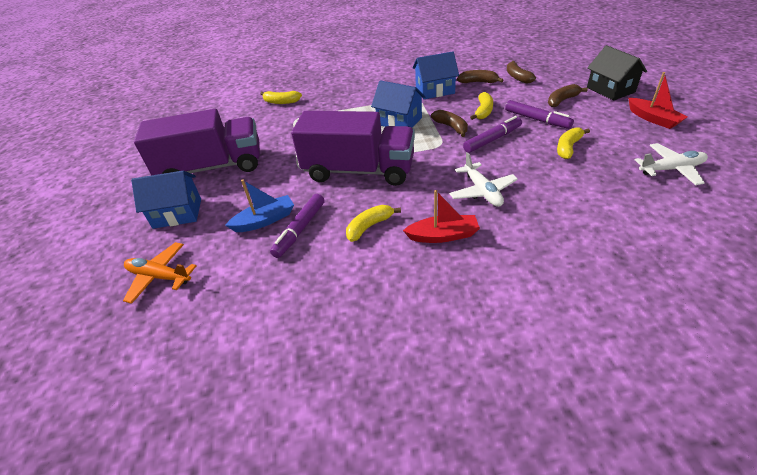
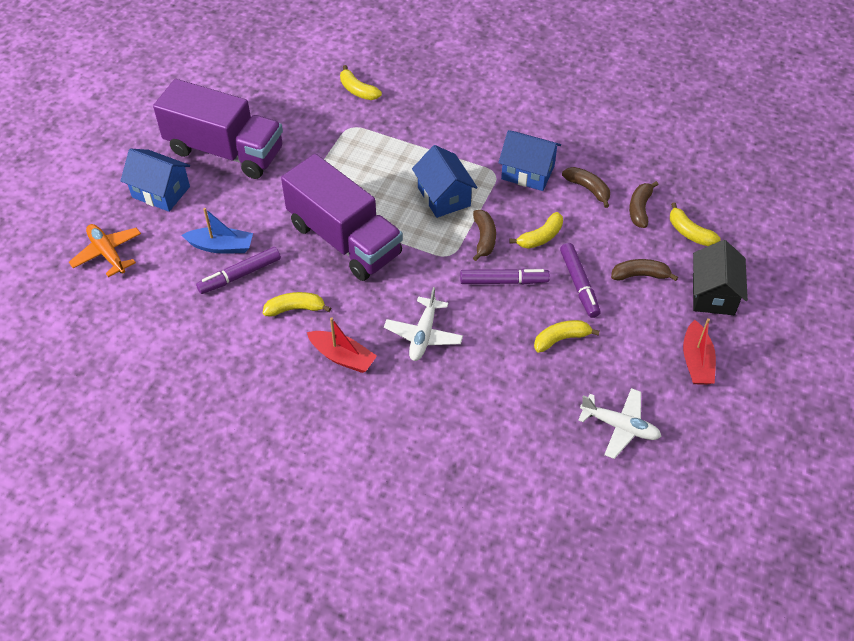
camera: 30 degrees right, 10 degrees up
(557, 74) = (689, 232): none -> yellow banana

